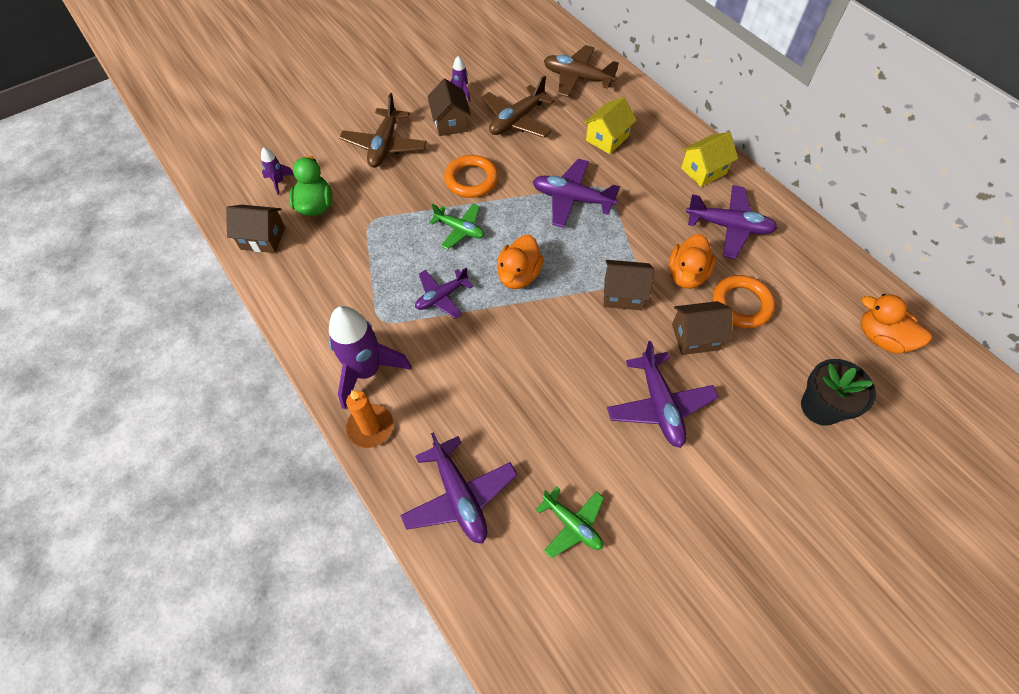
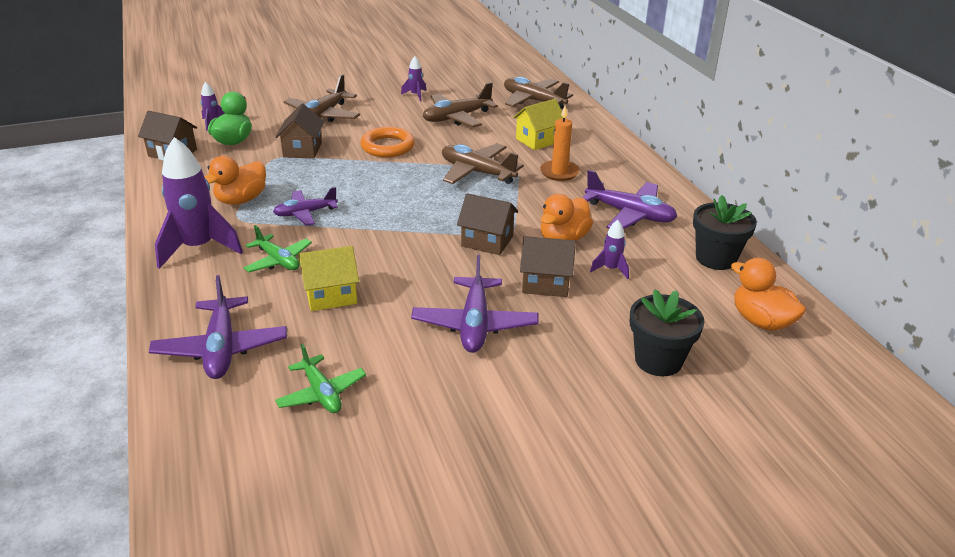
camera: 15 degrees right, 25 degrees down
(370, 427) = (173, 284): orange candle -> orange candle (559, 172)
(450, 123) = (393, 111): brown house -> brown house (302, 150)
(460, 230) = (354, 175): green plane -> green plane (278, 261)
(518, 275) = (390, 212): orange duck -> orange duck (241, 200)
(572, 199) = (477, 172): purple plane -> brown plane
(703, 171) = (625, 174): yellow house -> yellow house (331, 295)
(741, 304) = (611, 269): orange ring -> purple rocket
(819, 268) = (715, 258): none -> black flower pot

